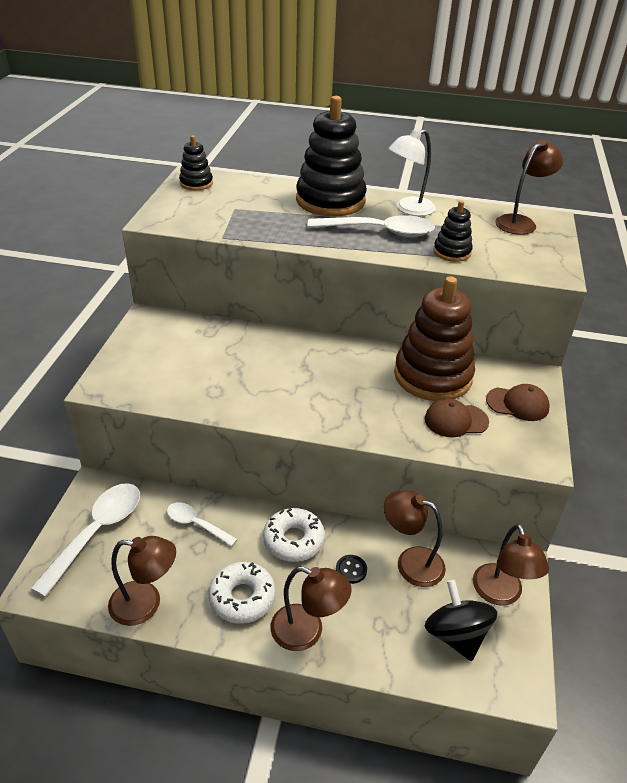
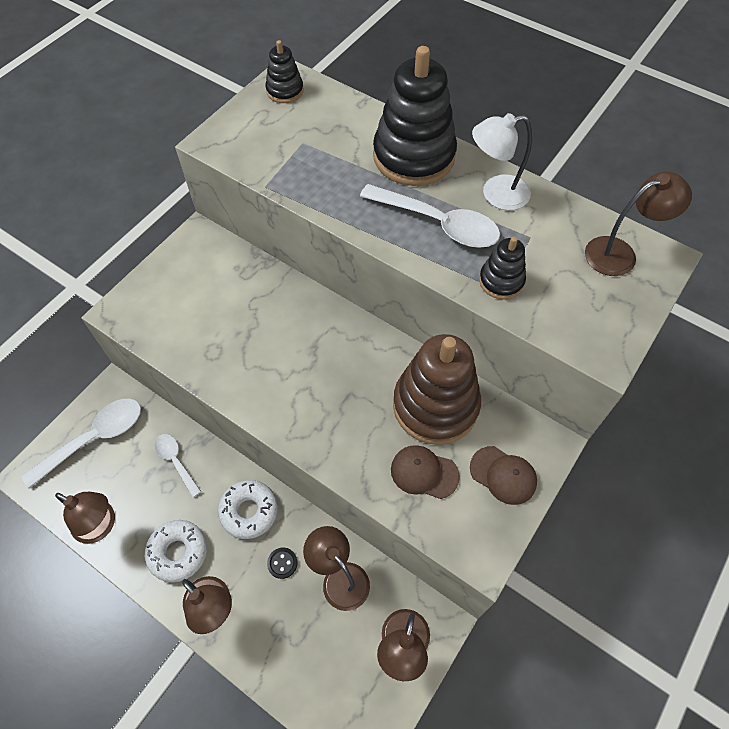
camera: 25 degrees right, 20 degrees up
(456, 635) = (337, 669): black spinning top -> none

